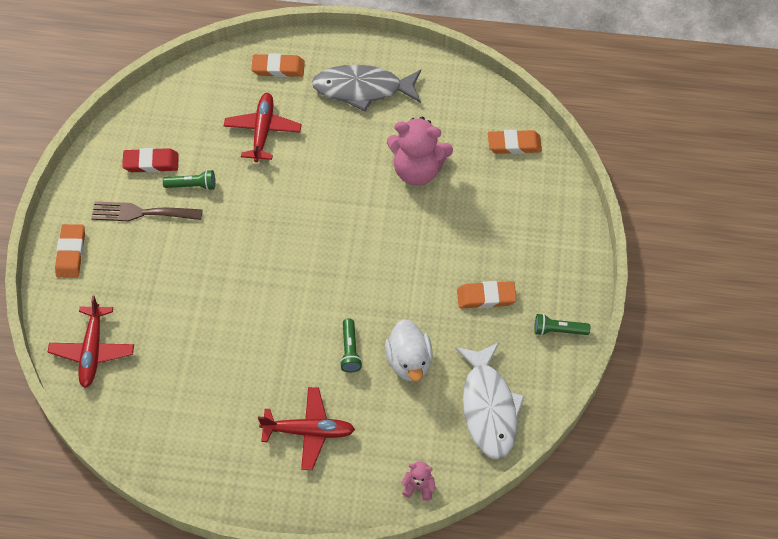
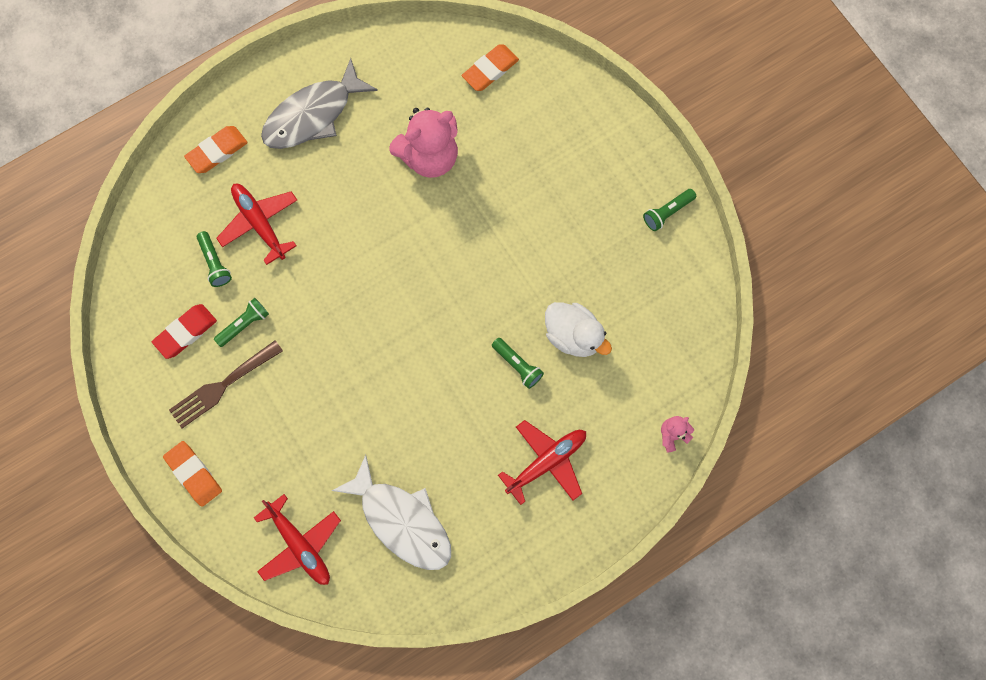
camera: 40 degrees left, 15 degrees up
(210, 134) = (215, 263): none -> green flashlight
(486, 297) = (586, 229): orange eraser -> none
(488, 407) = (669, 323): white fish -> white fish (402, 521)

